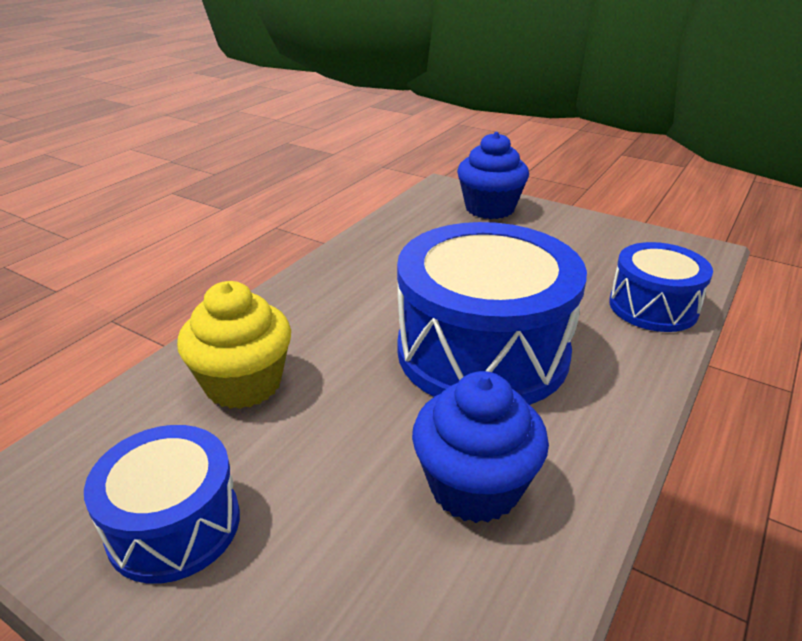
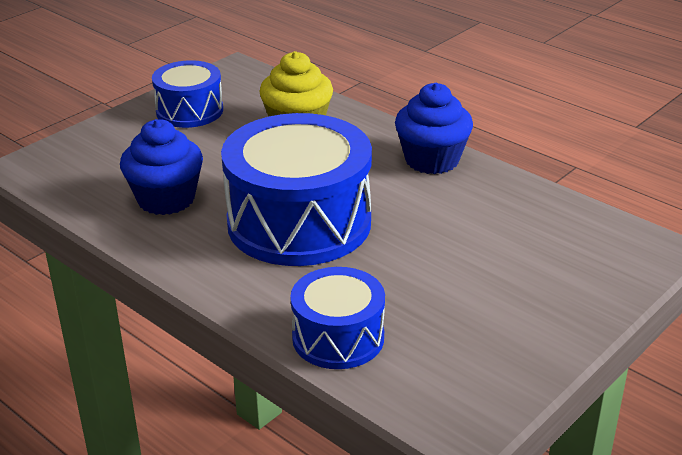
camera: 100 degrees right, 0 degrees up
(489, 208) = (588, 273): blue cupcake -> blue cupcake (432, 160)

